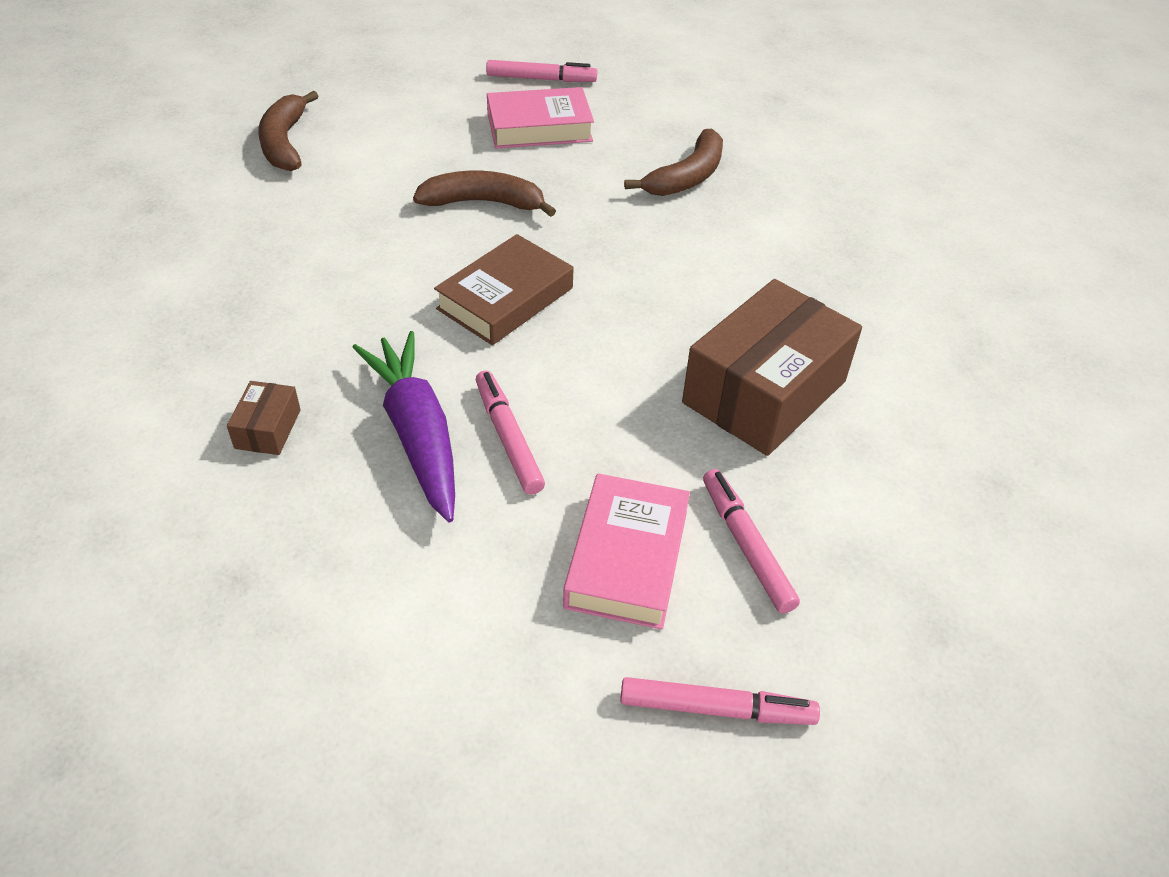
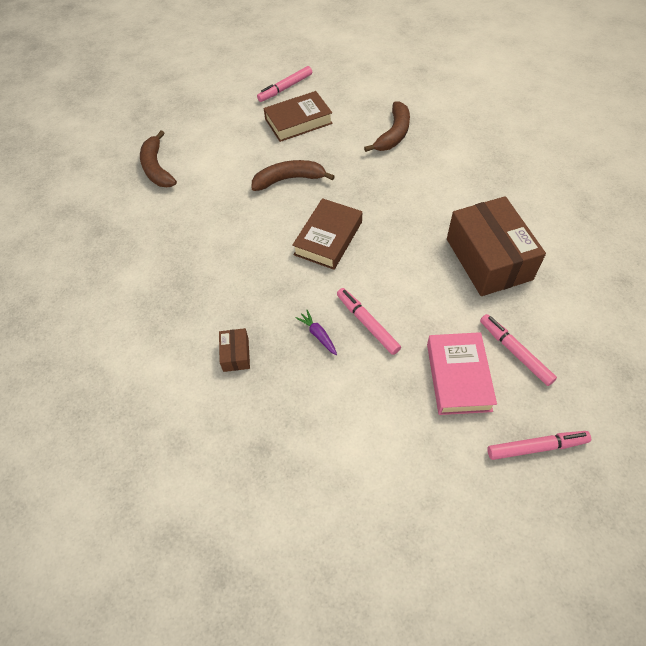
camera: 10 degrees left, 10 degrees up
(417, 434) = (318, 335): purple carrot -> purple carrot, size x0.42
(539, 127) = (298, 121): pink book -> brown book
(541, 79) = (285, 88): pink marker -> pink marker turned 150 degrees clockwise
(764, 392) = (488, 259): brown box -> brown box turned 45 degrees counterclockwise

